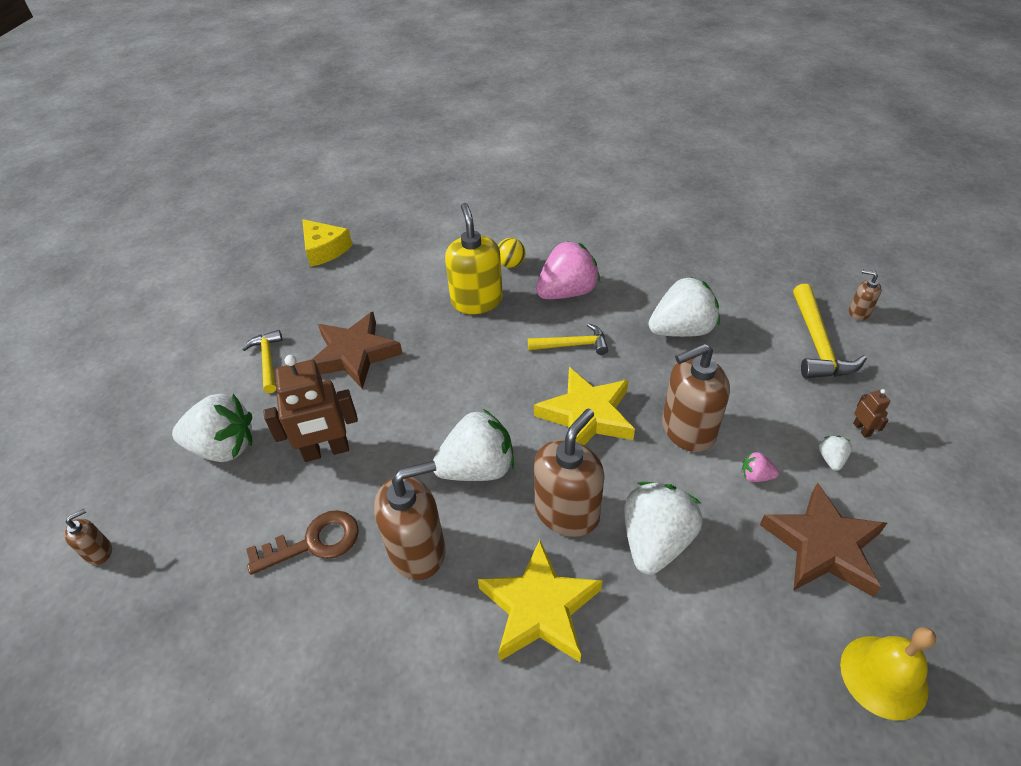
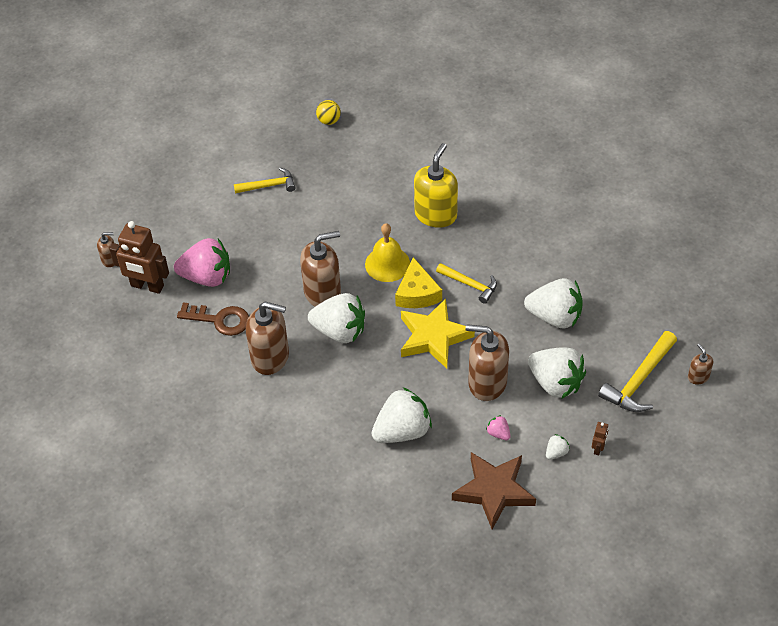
camera: 35 degrees right, 5 degrees up
(224, 447) = (207, 233): white strawberry -> white strawberry (555, 383)
(268, 361) = (268, 186): yellow hammer -> yellow hammer turned 60 degrees clockwise
(324, 249) = (365, 111): yellow cheese -> yellow cheese (417, 293)
(326, 451) = (262, 269): brown robot -> brown robot (147, 286)
(354, 354) = (325, 211): brown star -> none
(511, 264) = (485, 197): yellow ball -> yellow ball (329, 121)
(539, 608) = (309, 424): yellow star -> none
(567, 292) = (504, 243): pink strawberry -> pink strawberry (207, 277)
(567, 512) = (368, 386): brown soap dispenser -> brown soap dispenser (323, 292)
(883, 676) = (453, 563): yellow bell -> yellow bell (387, 264)

